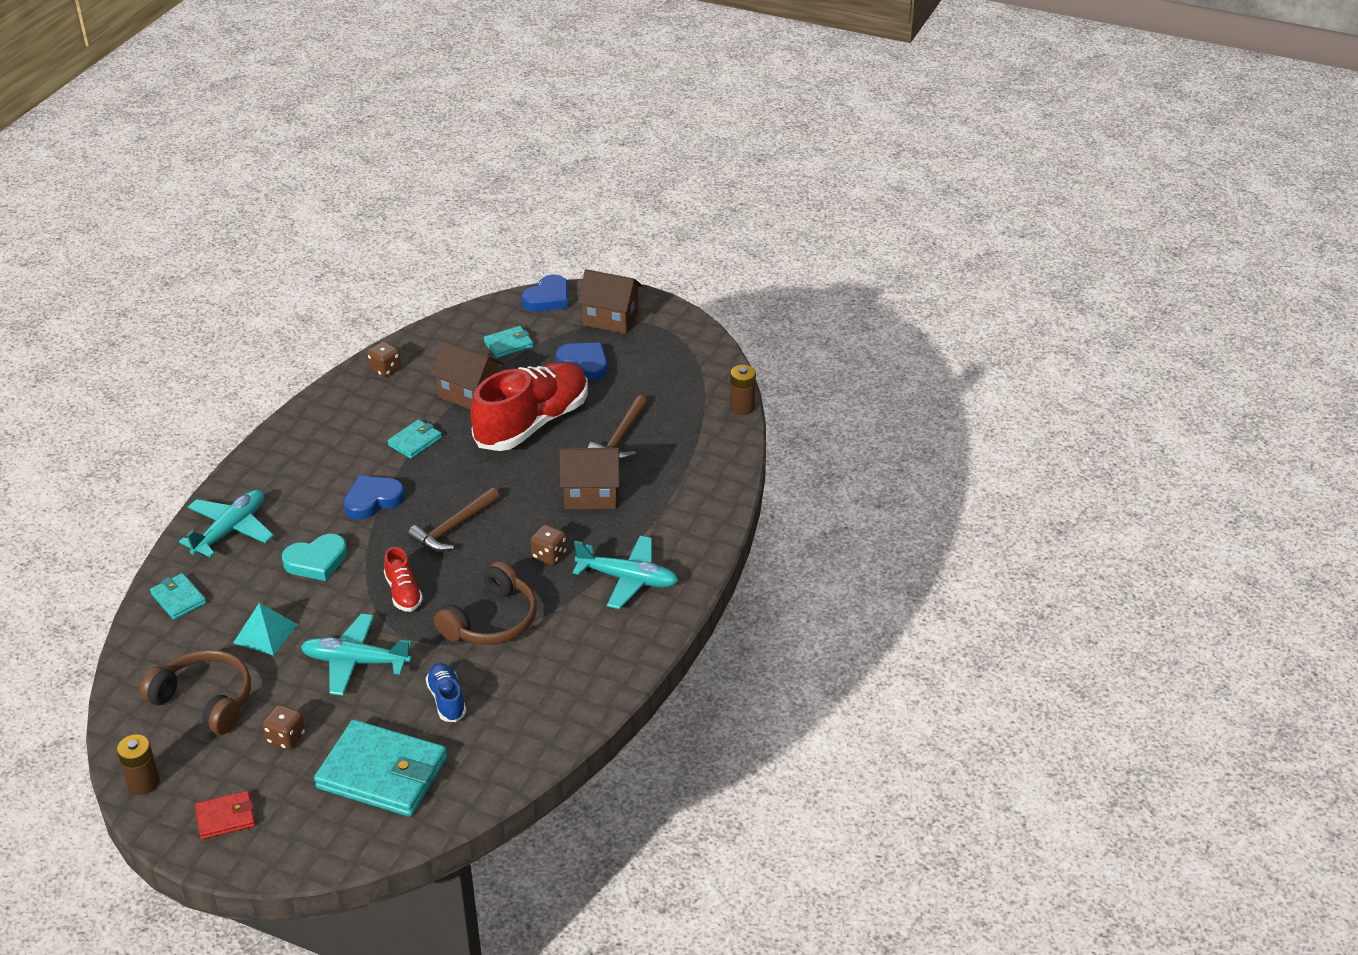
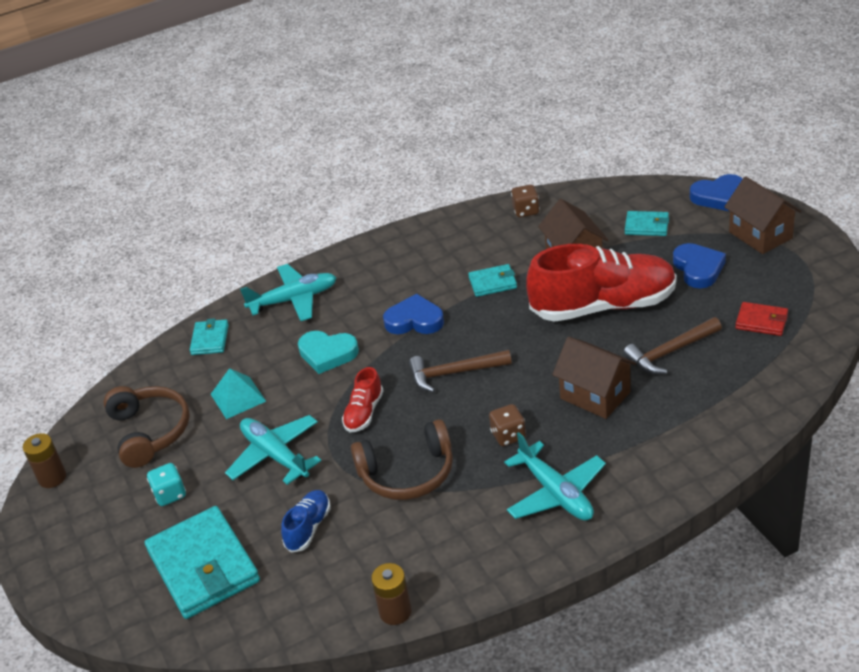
camera: 45 degrees right, 0 degrees up
(226, 817) = (71, 539): red wallet -> red wallet (761, 321)
(286, 738) = (170, 494): brown dice -> turquoise dice
(742, 407) = (816, 370): brown battery -> brown battery (395, 612)

